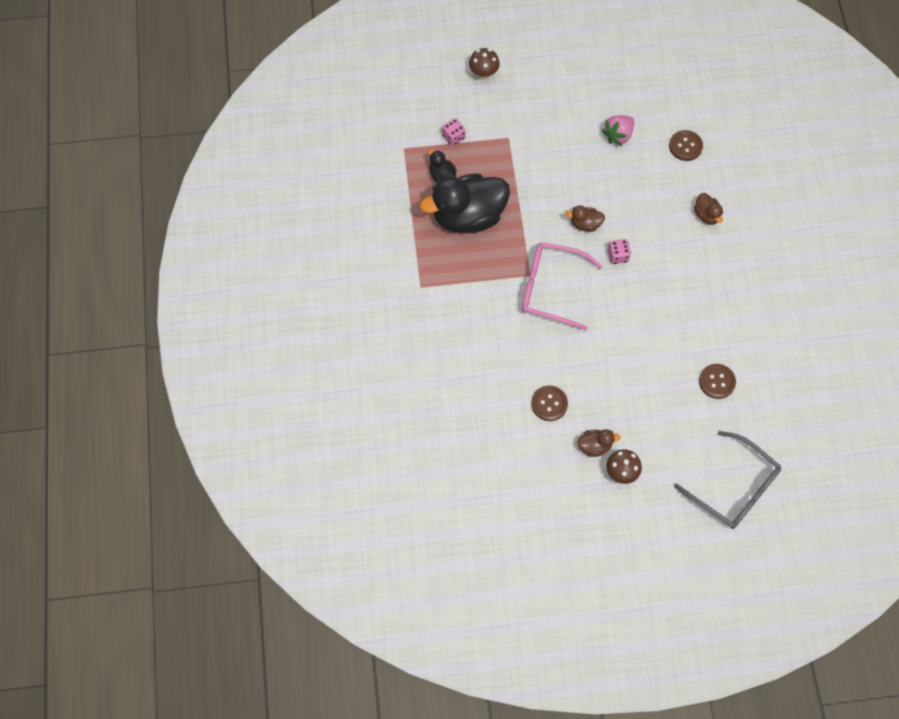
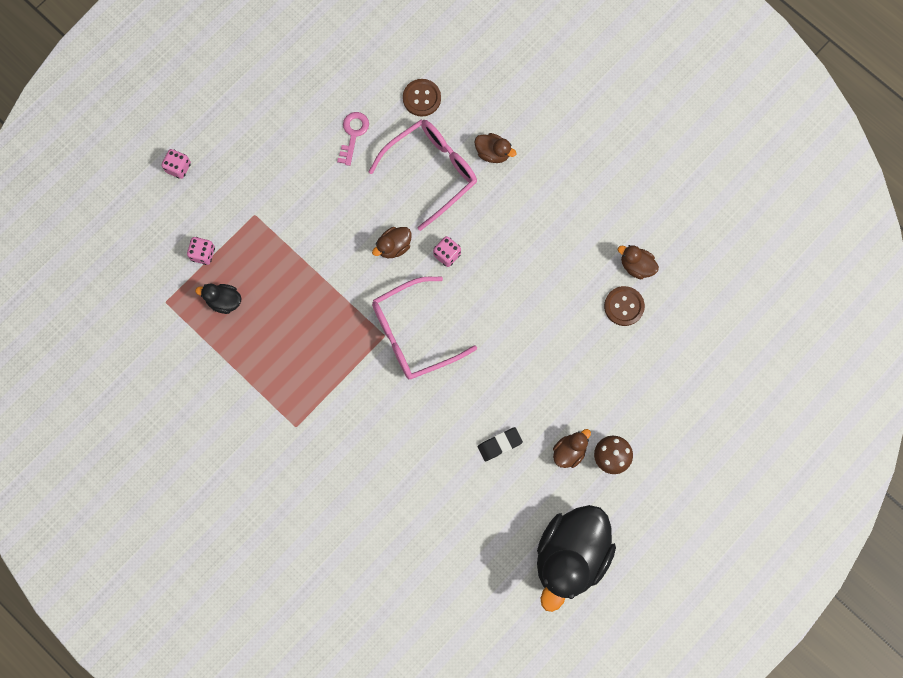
camera: 40 degrees left, 10 degrees up
(468, 216) = (282, 323): black duck -> black duck (570, 555)
(483, 74) = (178, 167): brown mushroom -> pink dice
(549, 404) = (499, 444): brown button -> black eraser
(618, 135) = (353, 134): pink strawberry -> pink key
(652, 196) = (431, 171): none -> pink glasses
(734, 488) = (712, 393): grey glasses -> none
(749, 362) = (636, 266): none -> brown duck

